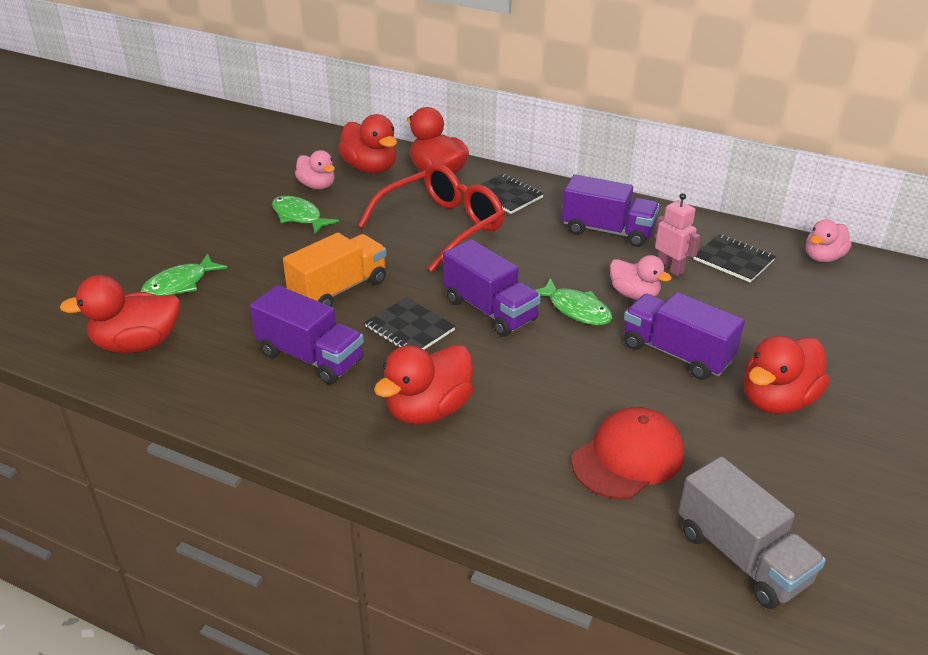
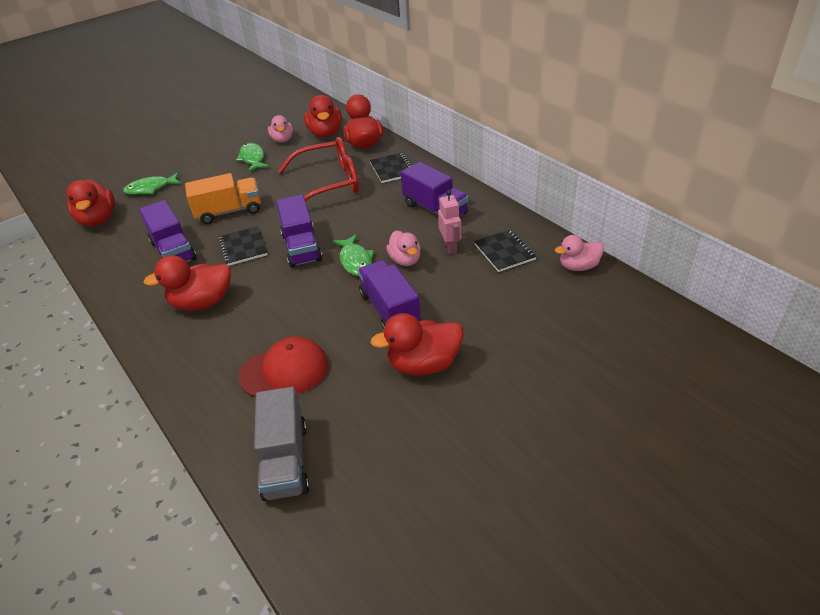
camera: 30 degrees right, 5 degrees up
(137, 344) = (98, 219): red duck -> red duck turned 120 degrees counterclockwise

